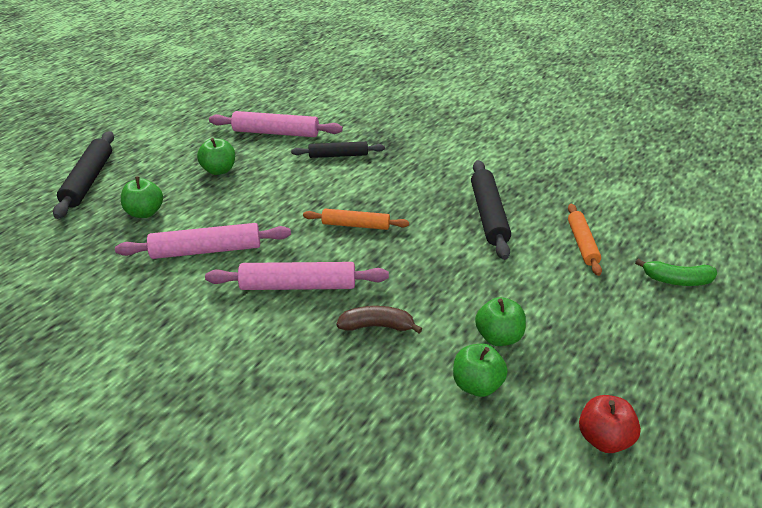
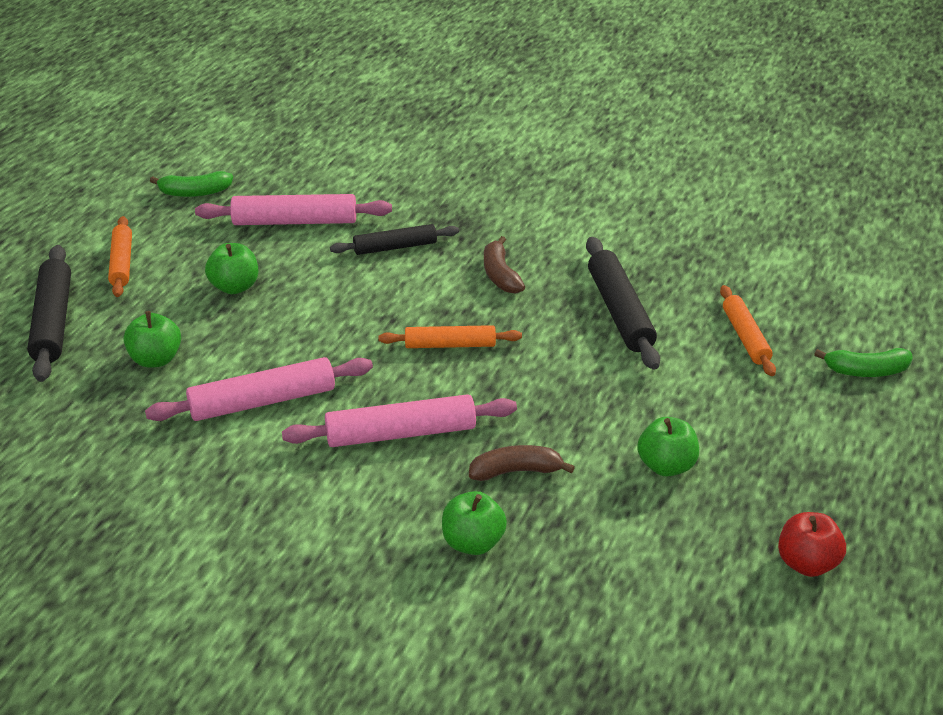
camera: 10 degrees left, 0 degrees up
(151, 148) = (122, 263): none -> orange rolling pin
(217, 109) = (194, 192): none -> green banana
(407, 181) = (500, 275): none -> brown banana
(477, 385) = (653, 524): green apple -> green apple (473, 542)

